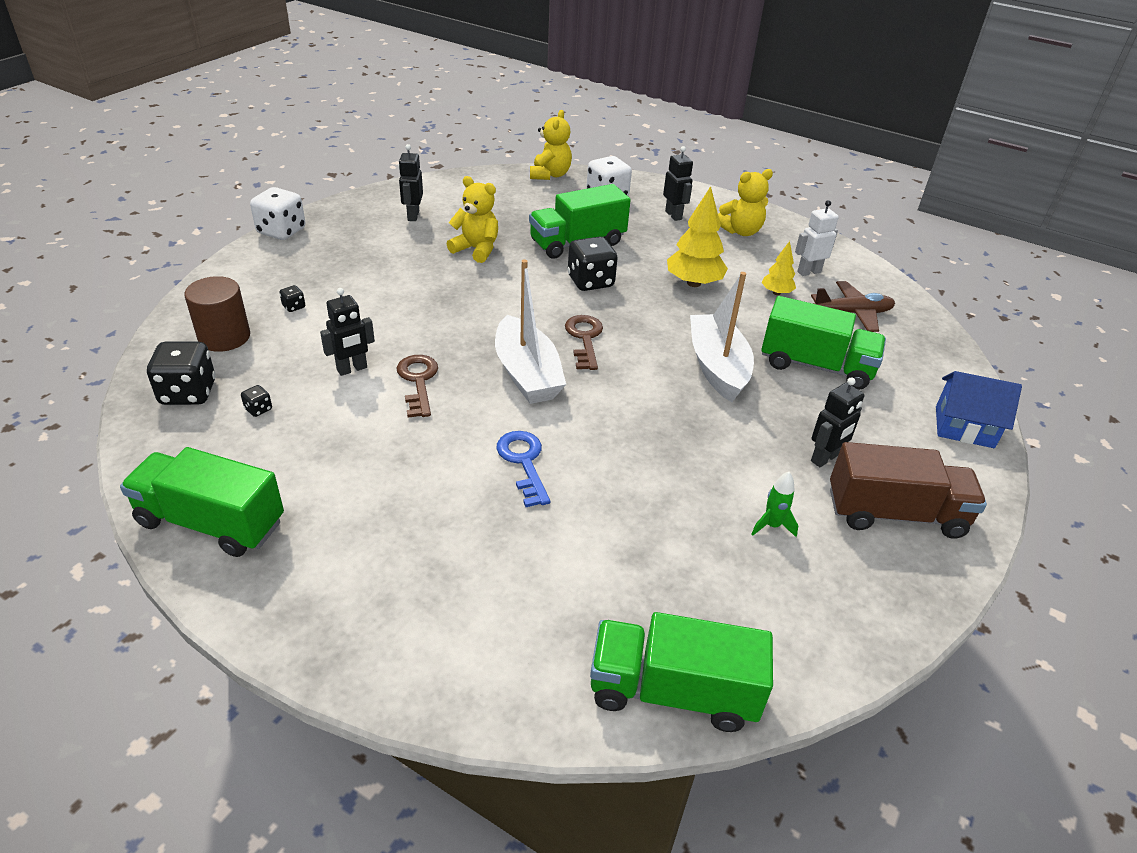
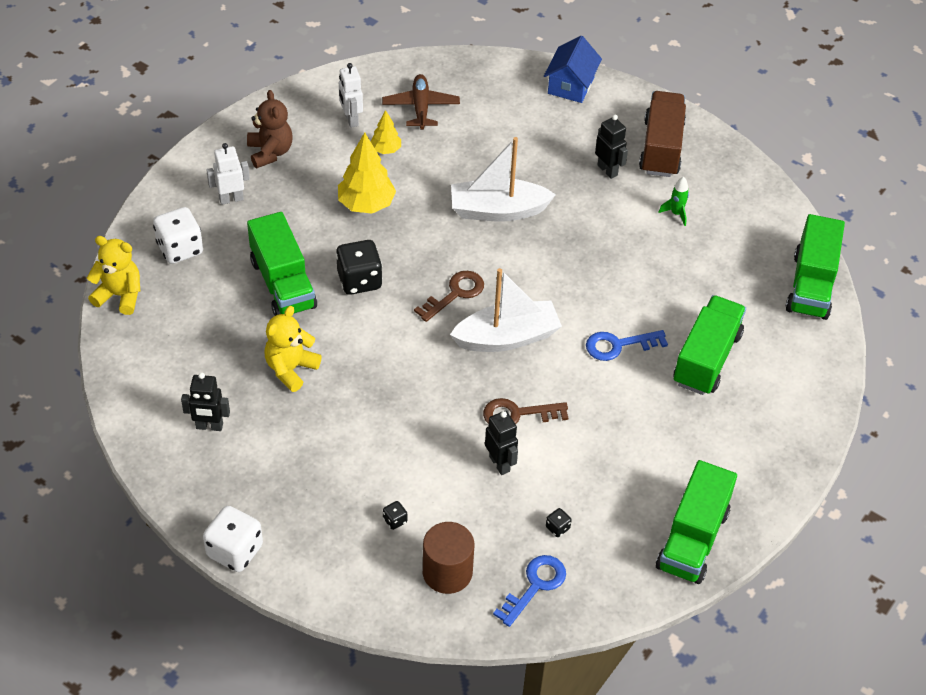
camera: 85 degrees left, 10 degrees up
(188, 393) = (535, 586): black dice -> blue key
(584, 338) = (455, 294): brown key -> brown key turned 135 degrees clockwise
(673, 215) = (231, 199): black robot -> white robot
(741, 231) = (270, 152): yellow teddy bear -> brown teddy bear
(816, 366) = (496, 149): green truck -> green truck (706, 359)

